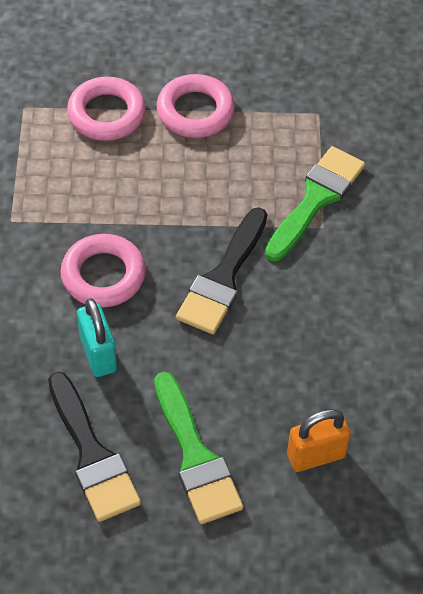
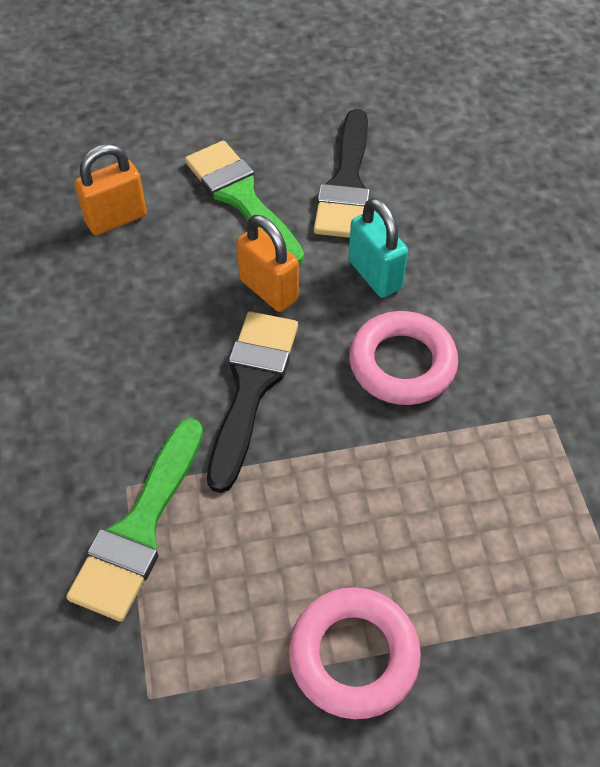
camera: 170 degrees right, 0 degrees up
(92, 455) = (346, 183): black brush -> black brush turned 135 degrees counterclockwise
(106, 114) = (492, 619): pink ring -> none
(191, 357) = (268, 290): none -> orange padlock

